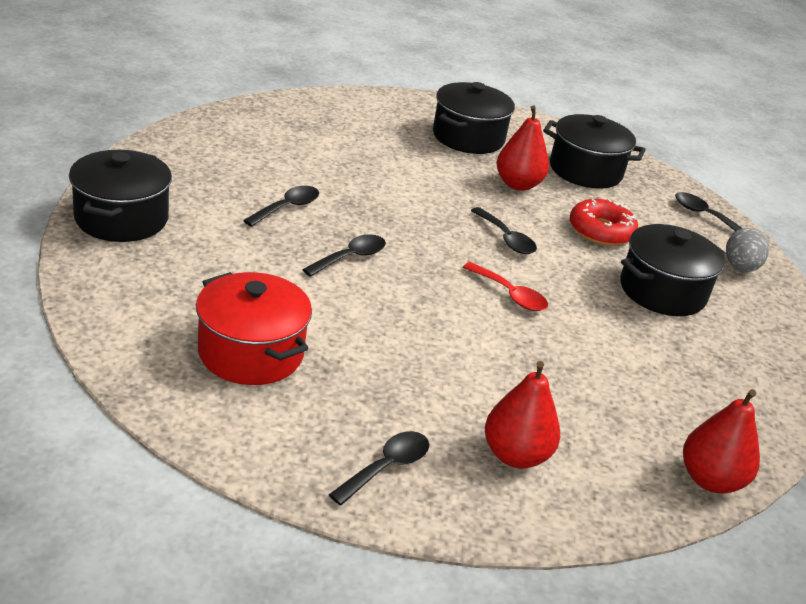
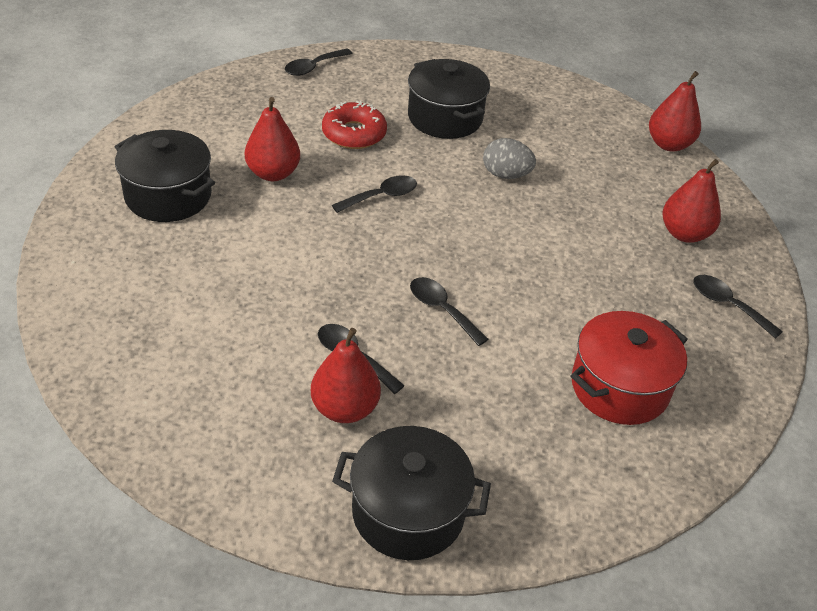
camera: 85 degrees left, 10 degrees up
(230, 200) = (345, 408): none -> red pear
(510, 295) = (476, 207): red spoon -> none
(585, 171) = (237, 122): black pot -> none
(740, 267) = (397, 68): grey egg -> grey egg (506, 175)

